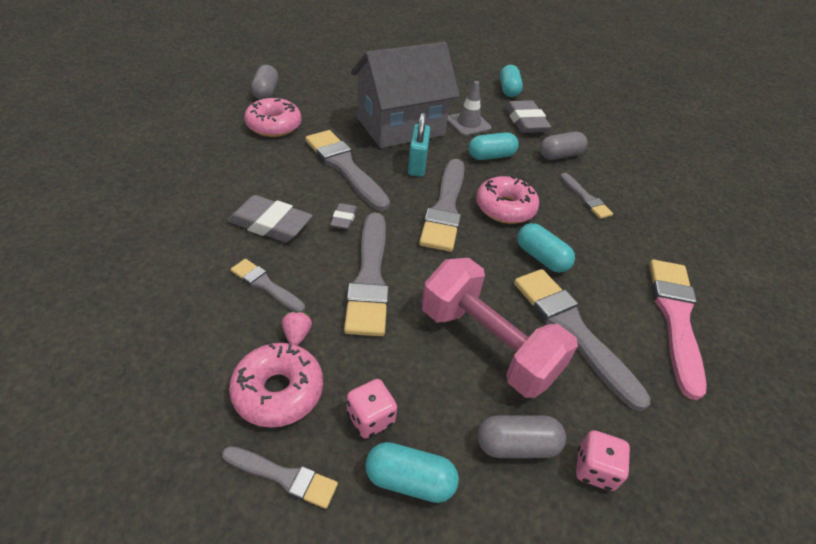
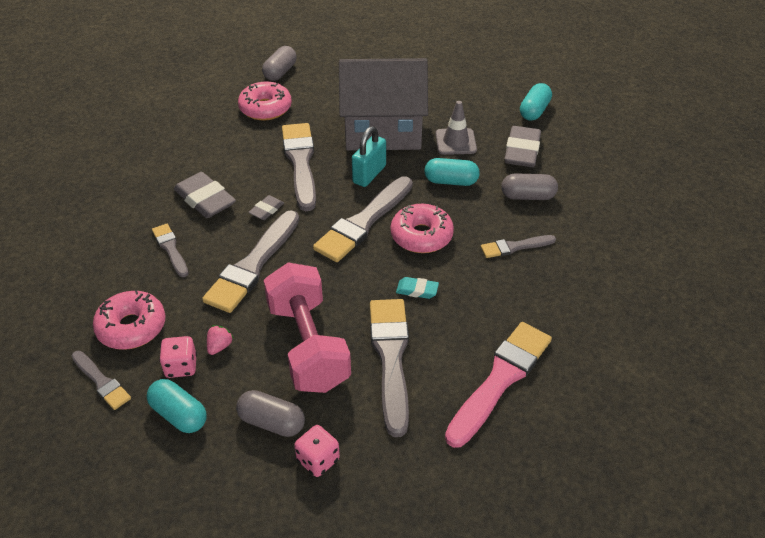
camera: 30 degrees right, 0 degrees up
(297, 335) = (169, 292): pink strawberry -> pink strawberry (219, 346)
(541, 258) = (417, 290): turquoise capsule -> turquoise eraser
(585, 198) = (514, 247): grey brush -> grey brush turned 75 degrees clockwise

